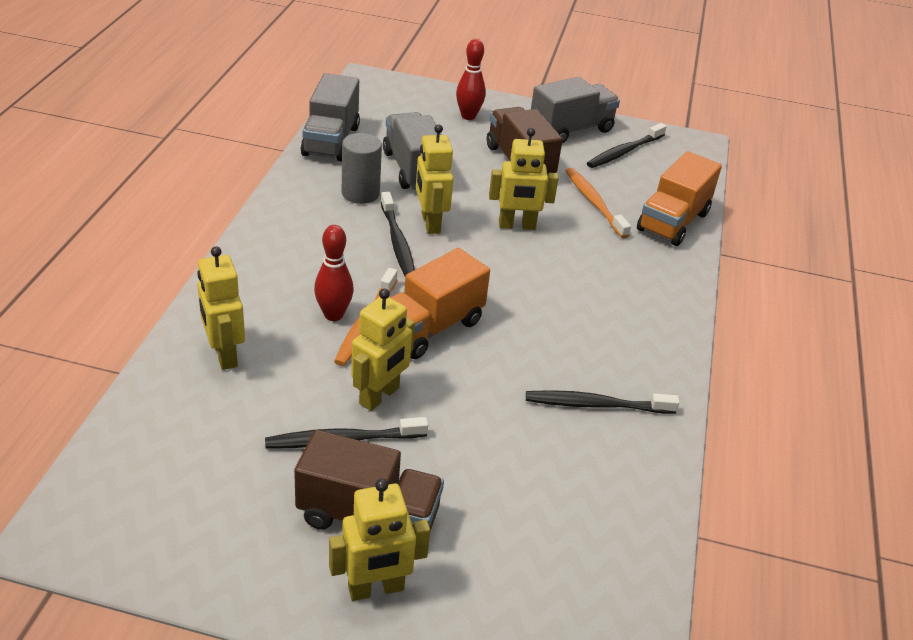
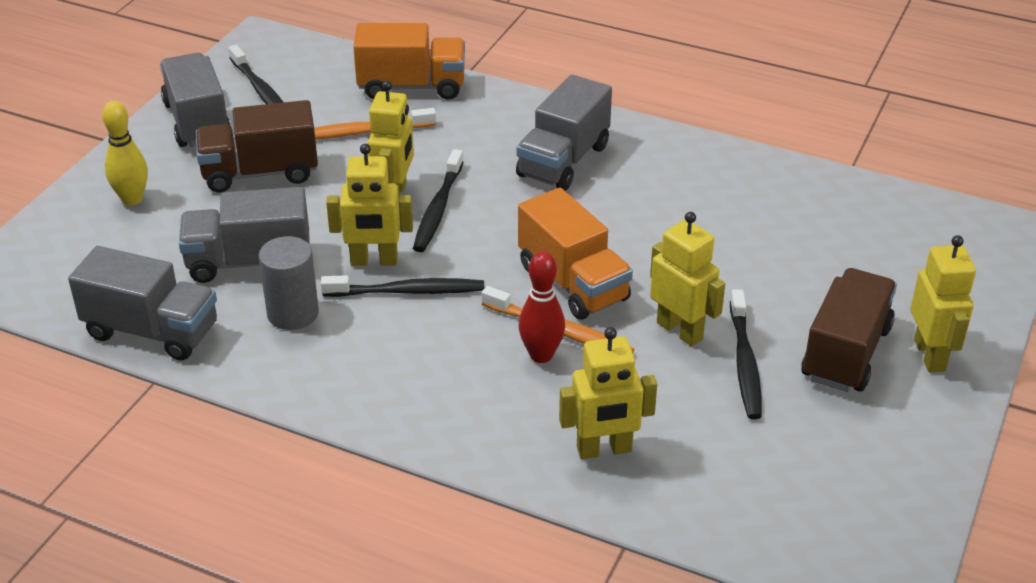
camera: 75 degrees left, 0 degrees up
(468, 116) = (132, 199): red bowling pin -> yellow bowling pin
(597, 405) = (697, 189): black toothbrush -> black toothbrush (438, 208)
(604, 314) = (563, 161): none -> grey truck
(673, 222) = (412, 86): orange truck -> orange truck turned 45 degrees counterclockwise

